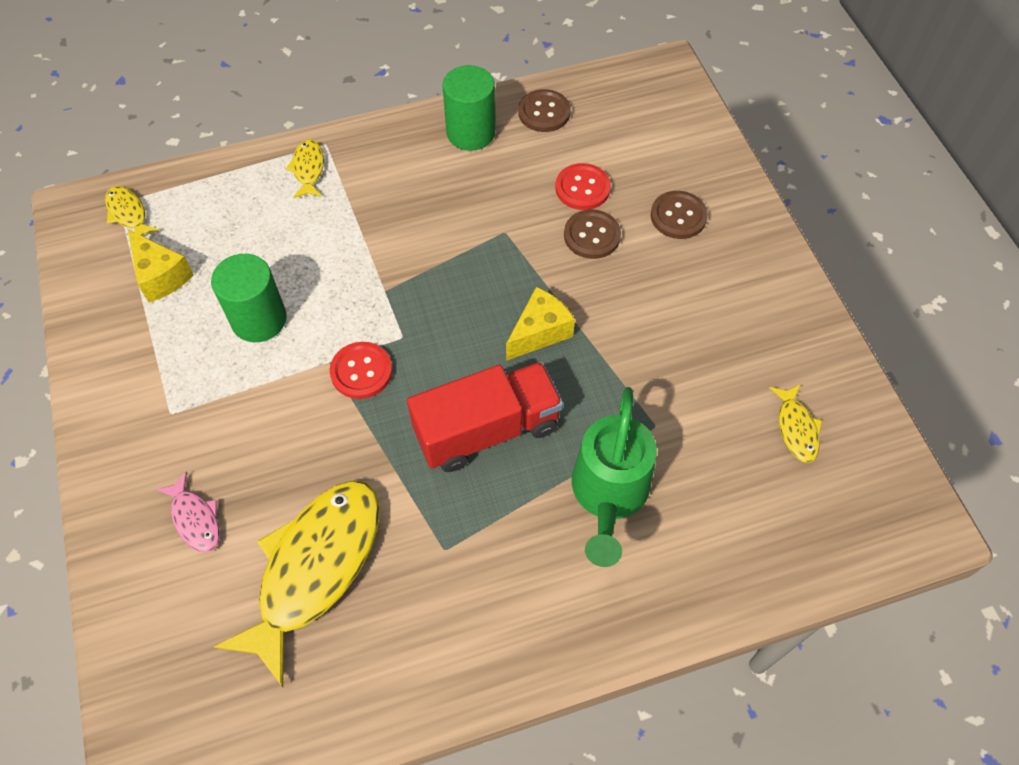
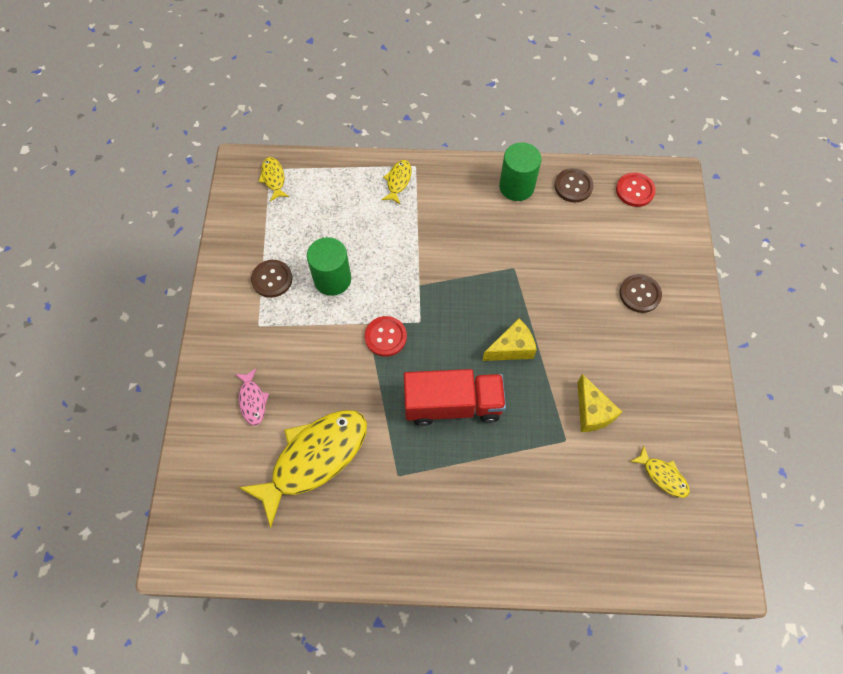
camera: 20 degrees right, 5 degrees up
(161, 276) = (281, 229): yellow cheese -> yellow cheese (592, 412)
(582, 188) = (579, 252): red button -> red button (635, 190)
(592, 235) = (573, 289): brown button -> brown button (272, 279)
(608, 495) = (516, 477): green watering can -> none
(796, 428) = (662, 476): yellow fish -> yellow fish turned 60 degrees counterclockwise

